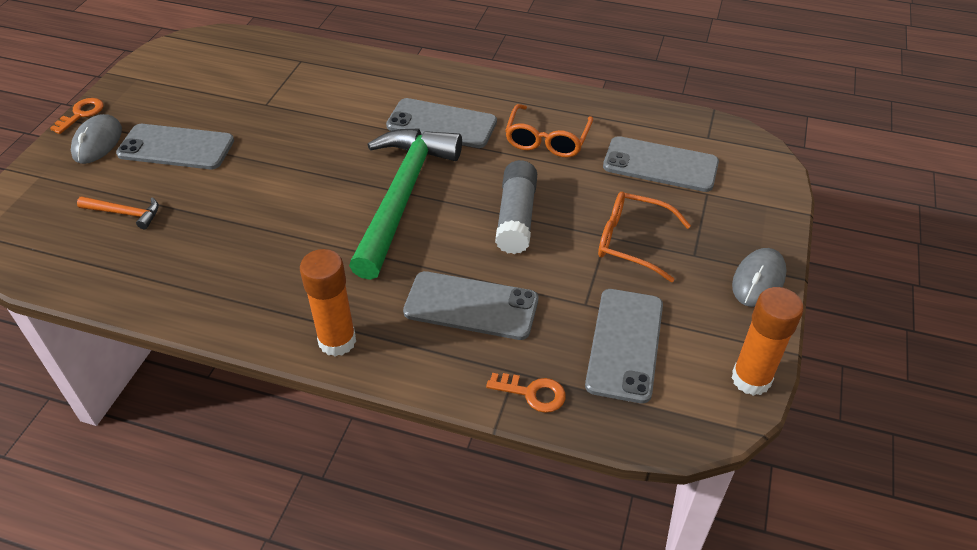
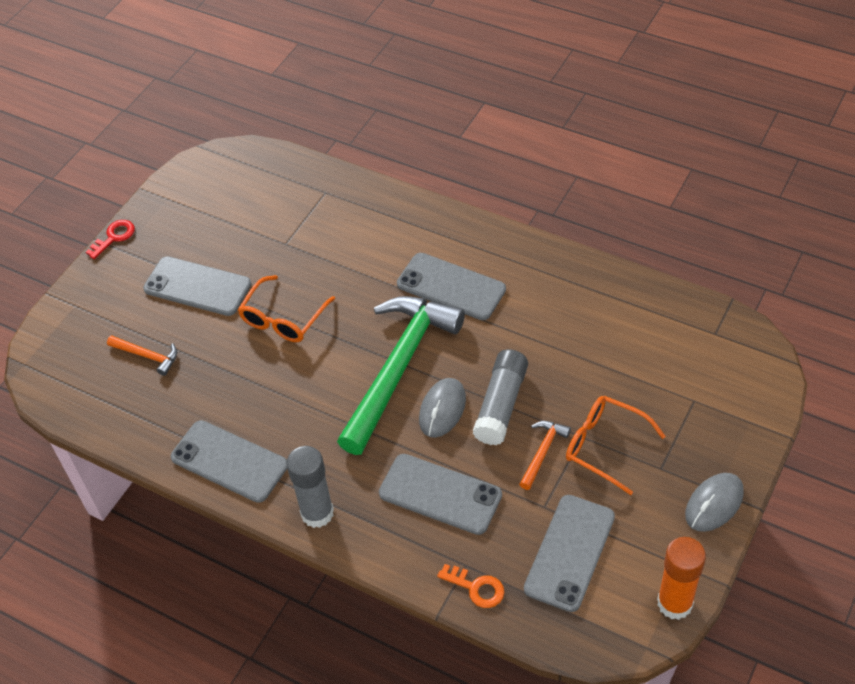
camera: 15 degrees right, 5 degrees up
(81, 114) = (114, 237): orange key -> red key
(97, 142) = (127, 272): grey mouse -> grey mouse (442, 409)
(337, 341) = (317, 513): orange glue stick -> grey glue stick
(547, 140) = (551, 318): orange glasses -> orange glasses (283, 318)
(570, 254) = (543, 452): none -> orange hammer
(660, 165) = (657, 361): grey phone -> grey phone (229, 461)

